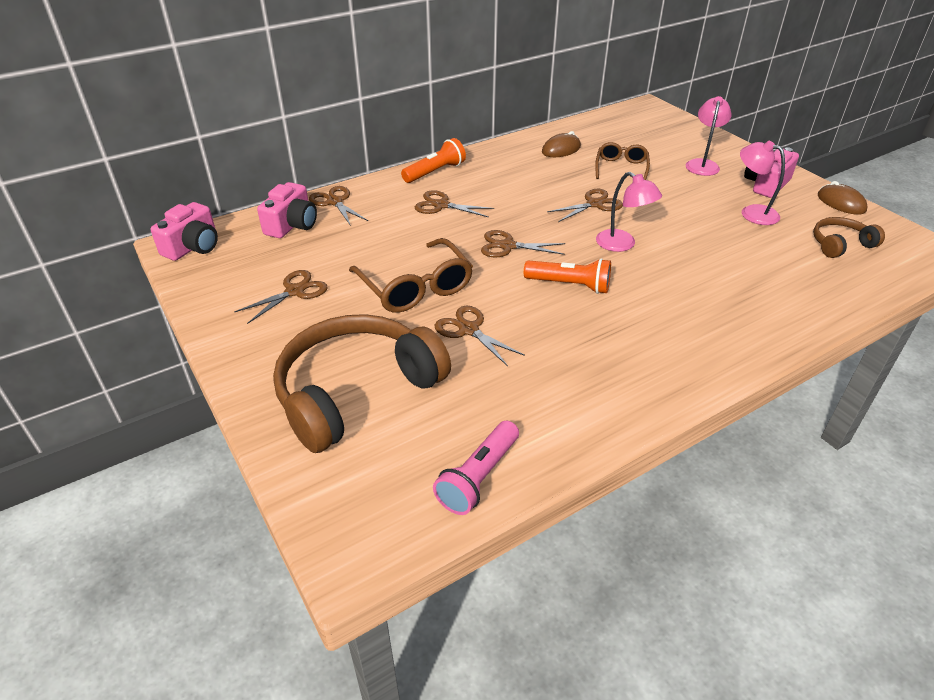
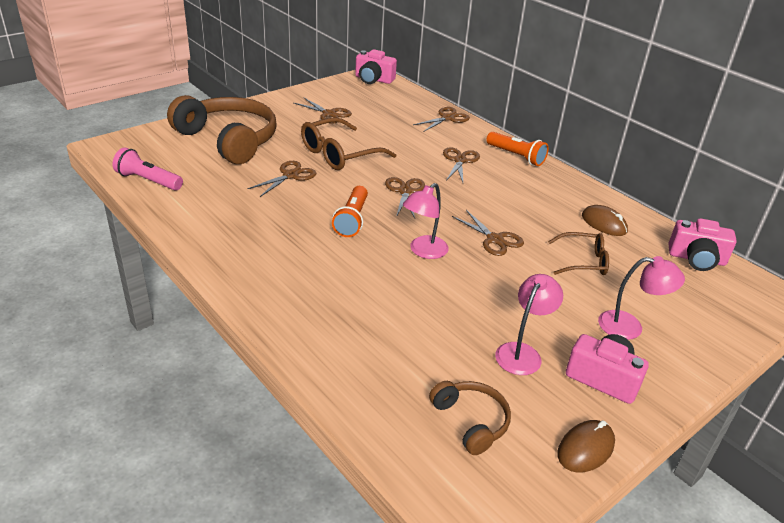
camera: 80 degrees right, 5 degrees down
(292, 225) = (409, 106): pink camera -> pink camera (696, 259)

